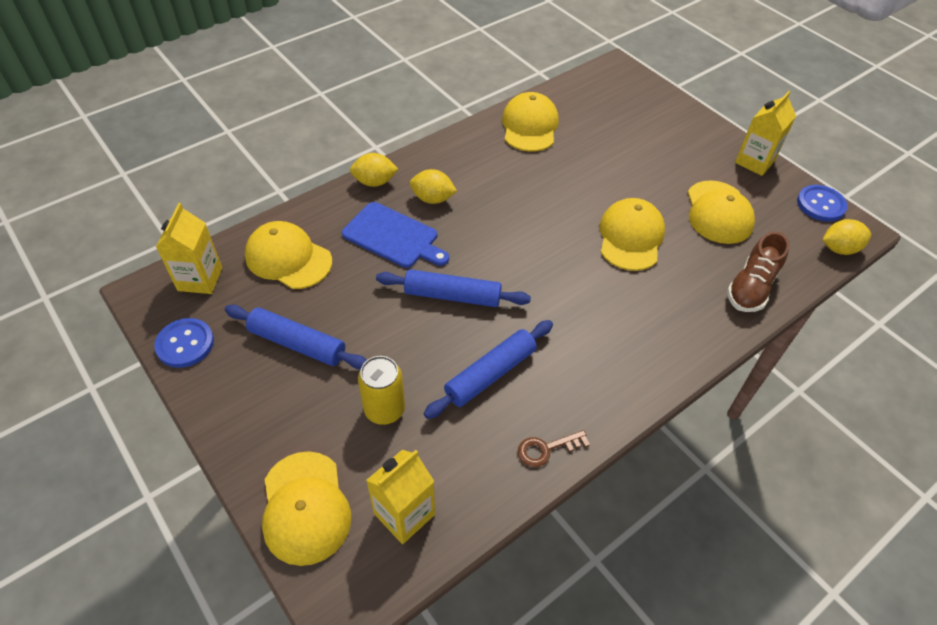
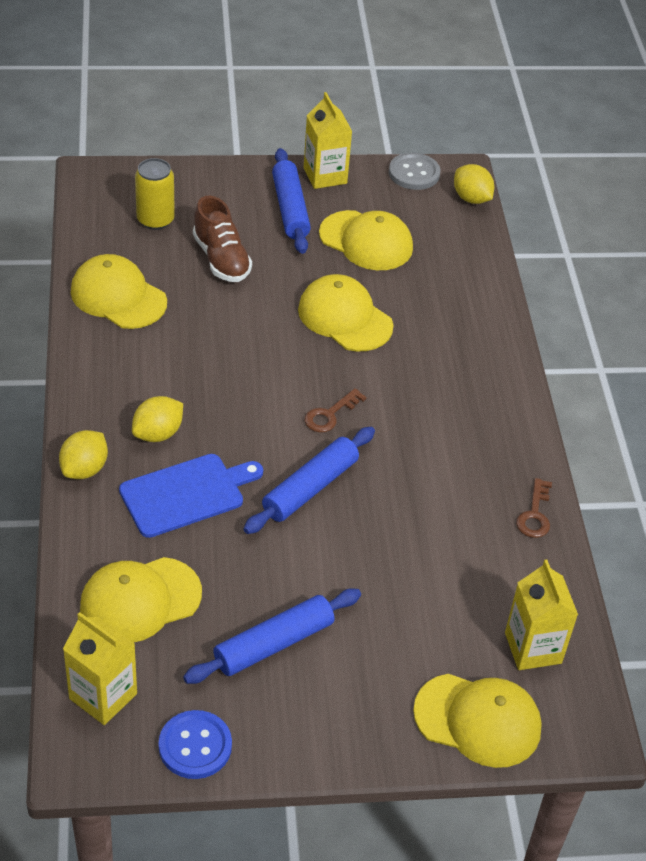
camera: 60 degrees left, 5 degrees down
(384, 409) = (410, 609): yellow can -> yellow can (155, 220)
(490, 374) = (427, 510): blue rolling pin -> blue rolling pin (290, 209)
(530, 273) = (330, 415): none -> brown key
(751, 287) = (468, 279): brown shoe -> brown shoe (221, 259)
(820, 204) = (414, 173): blue button -> grey button
(839, 249) = (471, 198): yellow lemon -> yellow lemon turned 60 degrees counterclockwise

